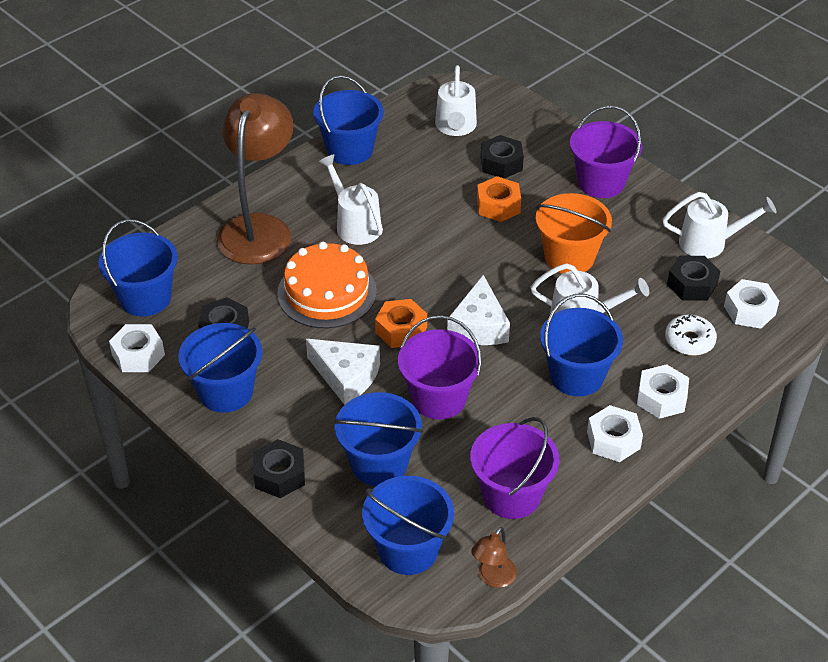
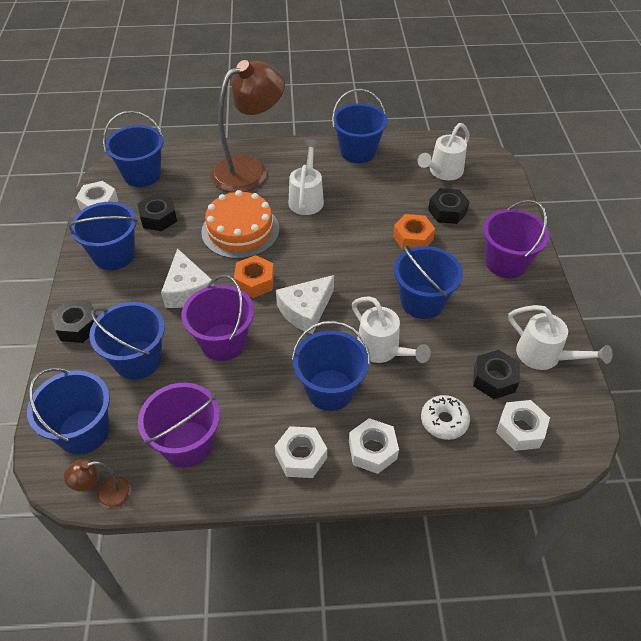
camera: 40 degrees right, 5 degrees up
(569, 257) = (422, 302): orange bucket -> blue bucket

